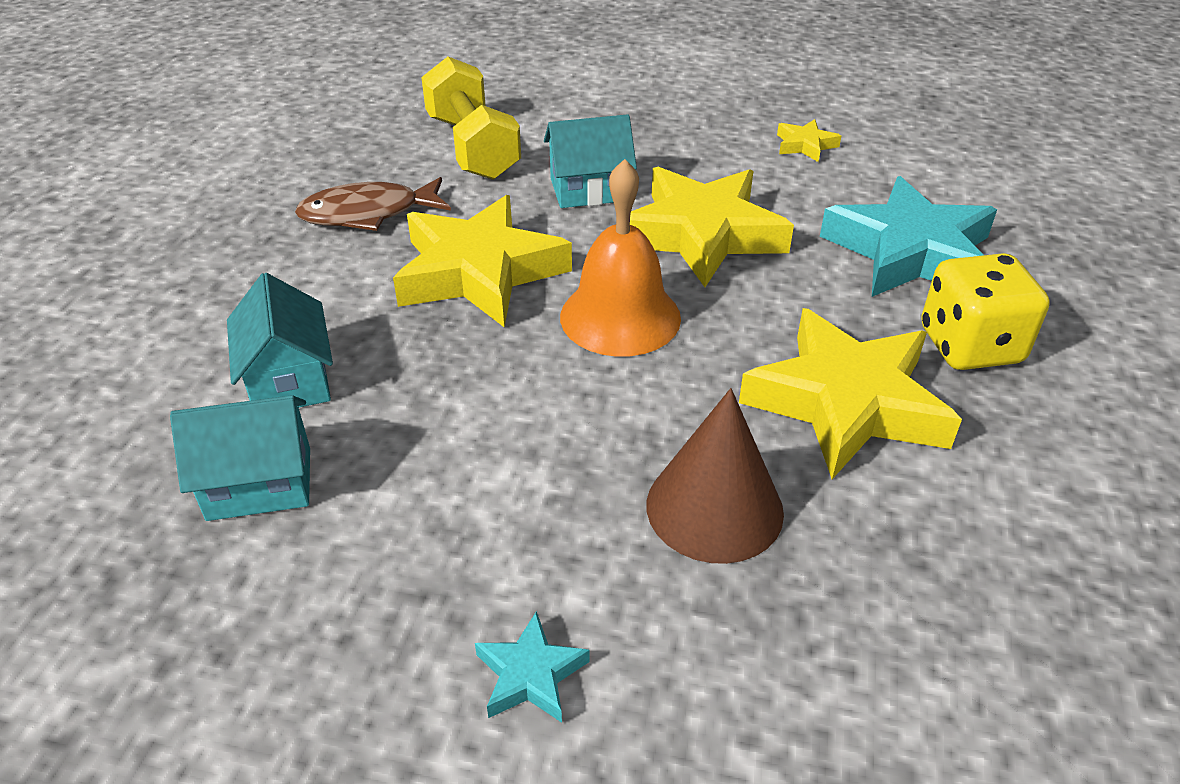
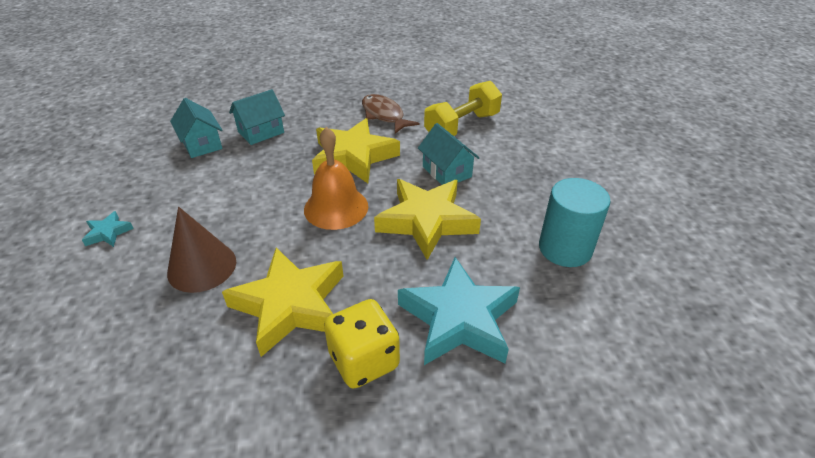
camera: 70 degrees right, 0 degrees up
(805, 145) = (565, 248): yellow star -> turquoise cylinder

